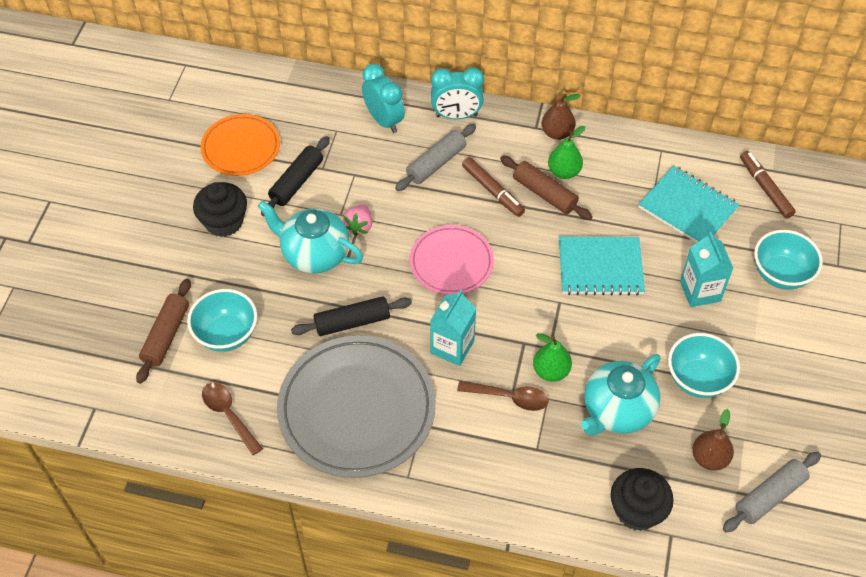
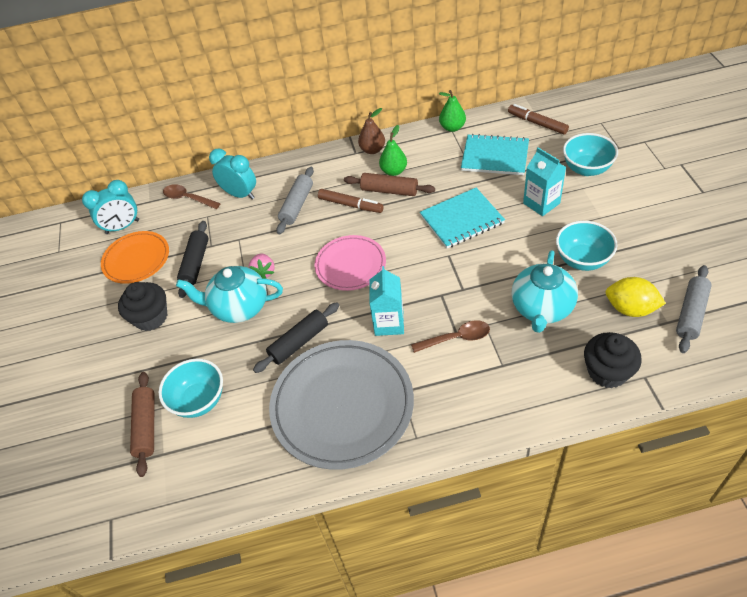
camera: 20 degrees left, 5 degrees down
(229, 415) = (236, 464): brown spoon -> brown spoon (188, 198)
(456, 115) = (293, 169): turquoise clock -> turquoise clock (122, 227)
(551, 371) = (474, 304): green pear -> green pear (452, 127)
(709, 458) = (630, 309): brown pear -> yellow lemon

